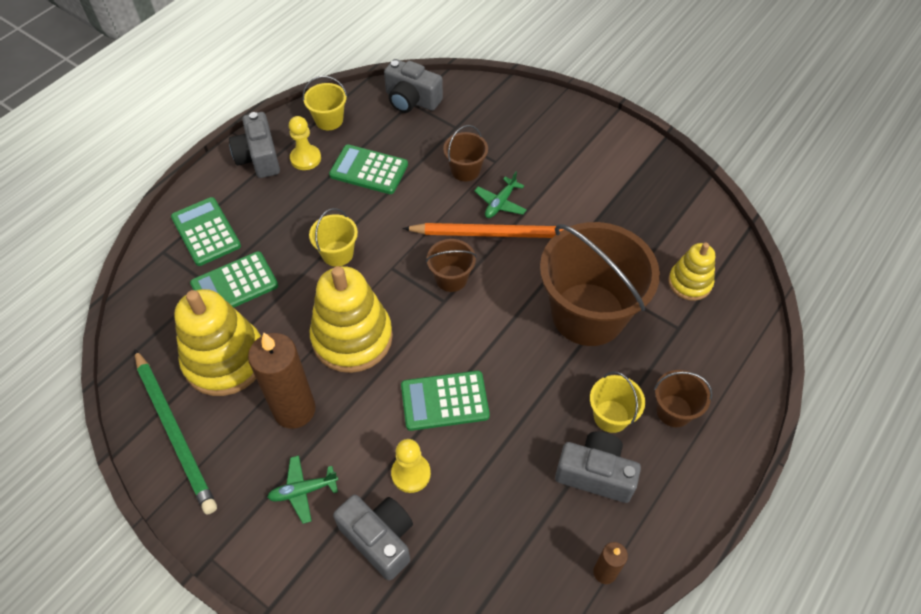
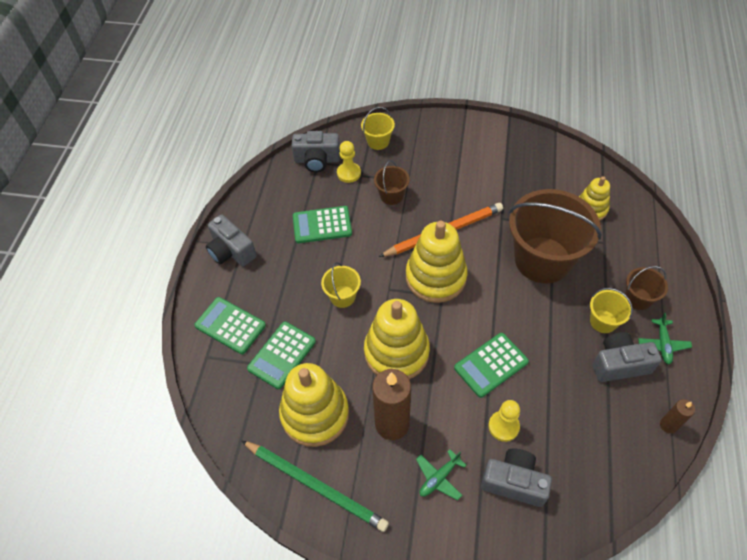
camera: 25 degrees left, 0 degrees up
(305, 158) = (268, 236): yellow pawn -> yellow pawn (349, 173)
(329, 120) = (265, 200): yellow bucket -> yellow bucket (378, 141)
(451, 278) = (435, 277): brown bucket -> yellow stacking toy
(500, 203) = (432, 209): green plane -> green plane (663, 344)

